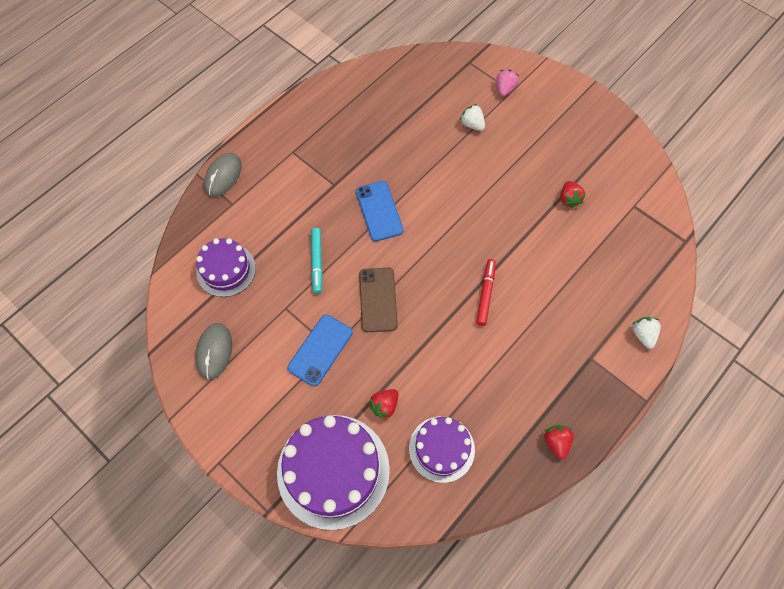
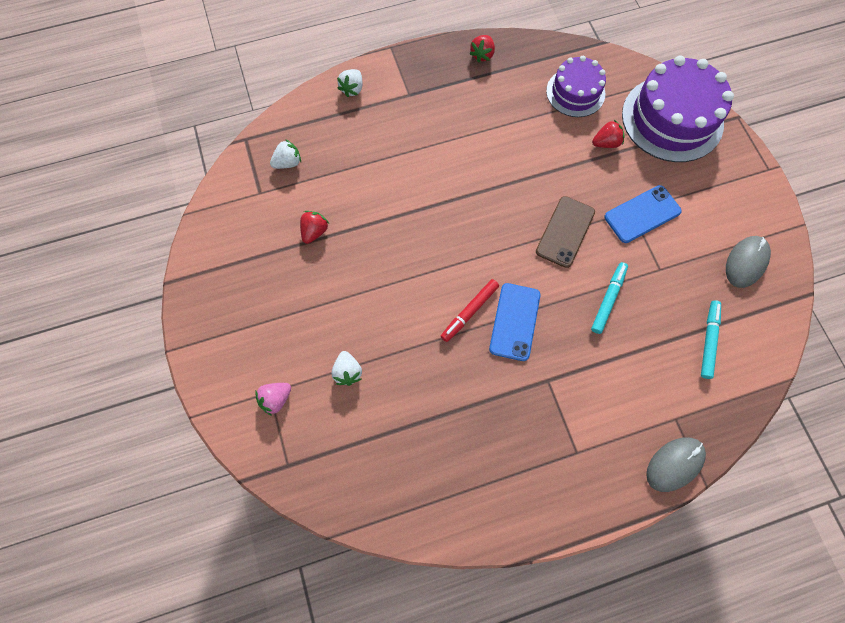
camera: 150 degrees left, 5 degrees up
(226, 270) = (708, 341): purple cake -> turquoise marker
(485, 294) = (461, 186): red marker -> red marker (469, 312)
(635, 240) = (288, 163): none -> white strawberry

